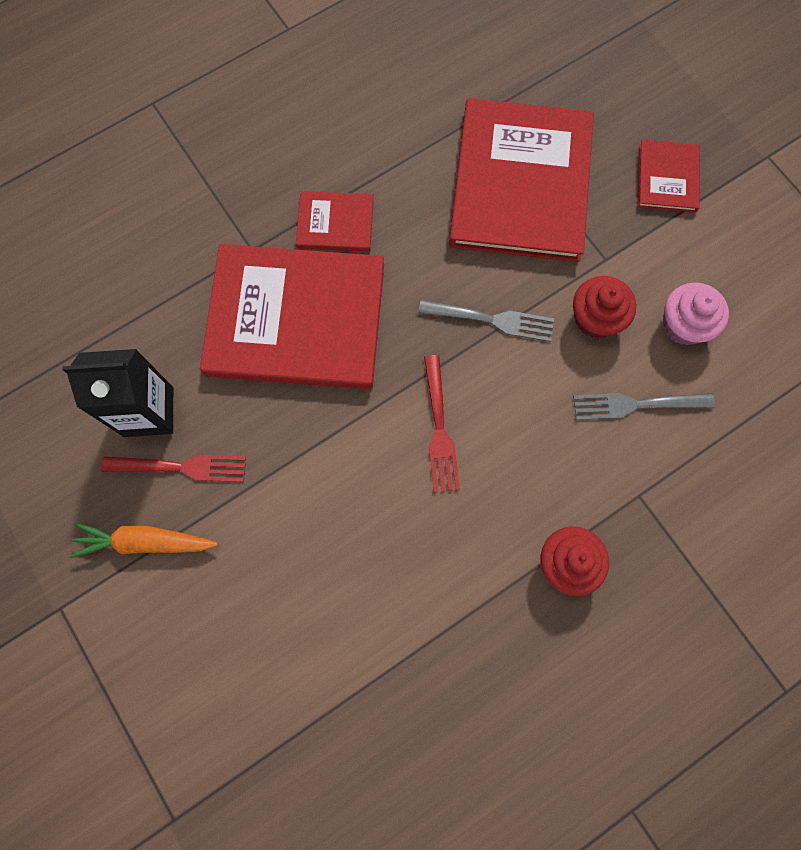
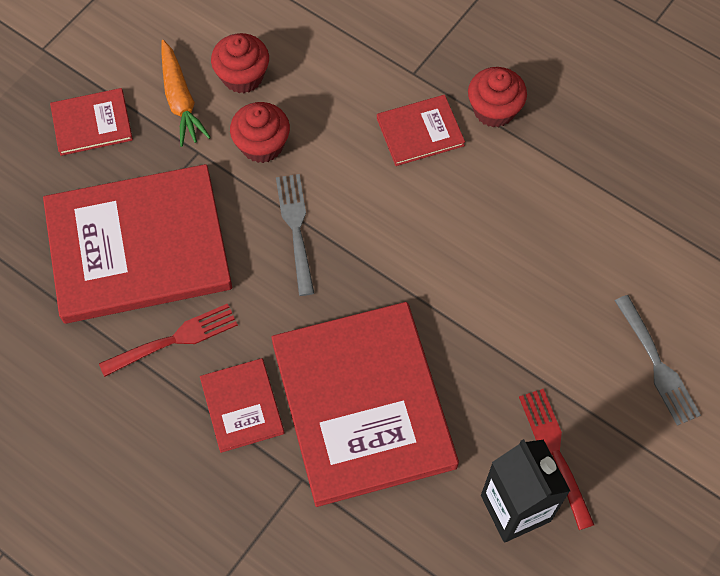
camera: 110 degrees left, 10 degrees down
(144, 542) = (638, 455): orange carrot -> orange carrot (180, 100)
(439, 429) = (421, 240): red fork -> red fork (174, 339)
(563, 475) = (420, 132): none -> red book
(636, 405) = (333, 94): grey fork -> grey fork (657, 364)
(684, 325) = (242, 76): pink cupcake -> red cupcake

